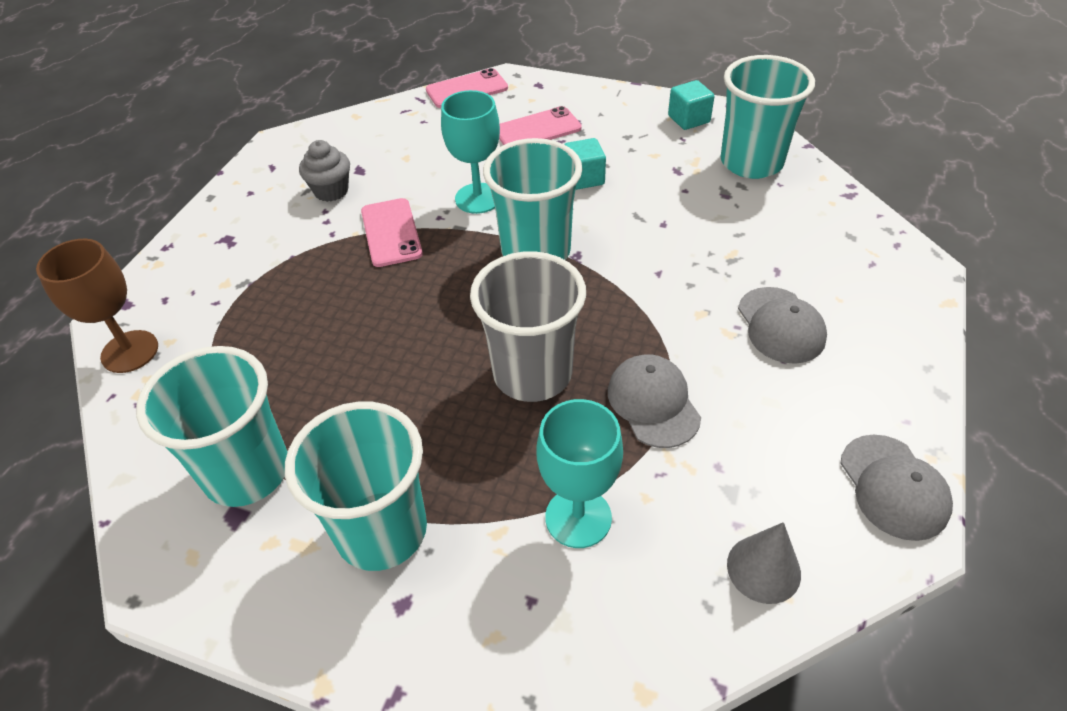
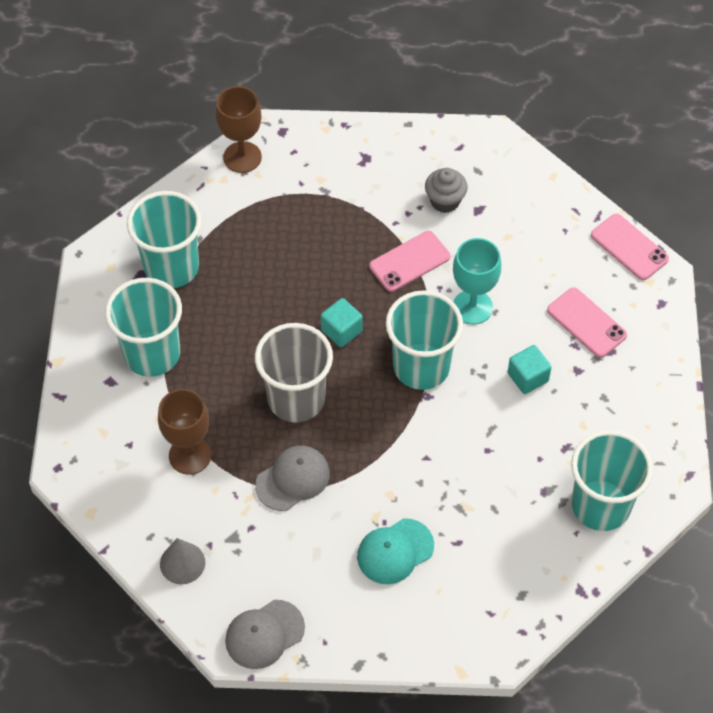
camera: 70 degrees right, 10 degrees up
(578, 517) = (190, 455): turquoise goblet -> brown goblet
(688, 119) = (651, 443): turquoise cube -> turquoise cube (341, 330)
(781, 325) = (395, 551): grey cap -> turquoise cap

